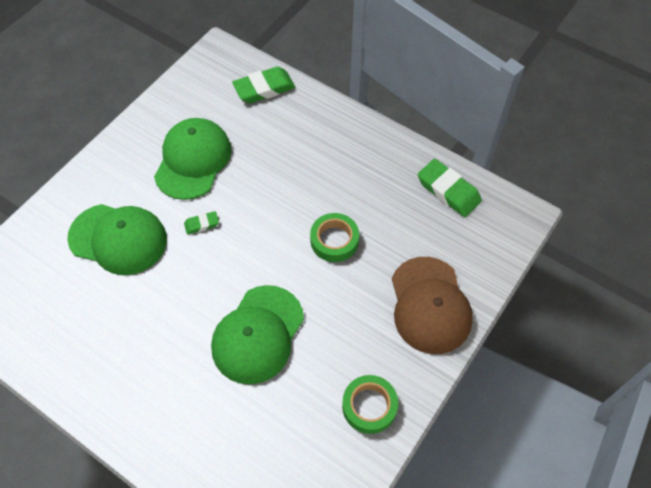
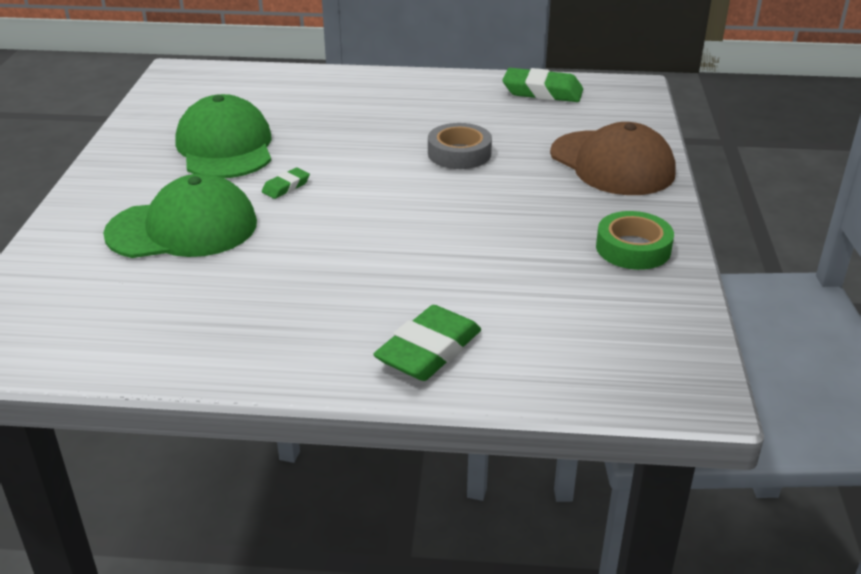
camera: 30 degrees left, 25 degrees down
(258, 334) = (445, 241): green cap -> none
(264, 88) = (263, 81): green eraser -> green eraser (429, 351)
(334, 240) = (459, 153): green tape -> grey tape

